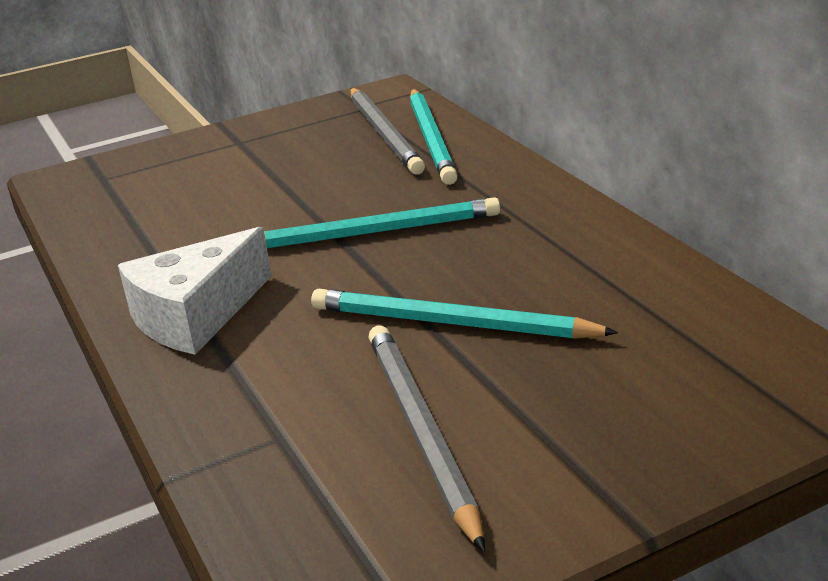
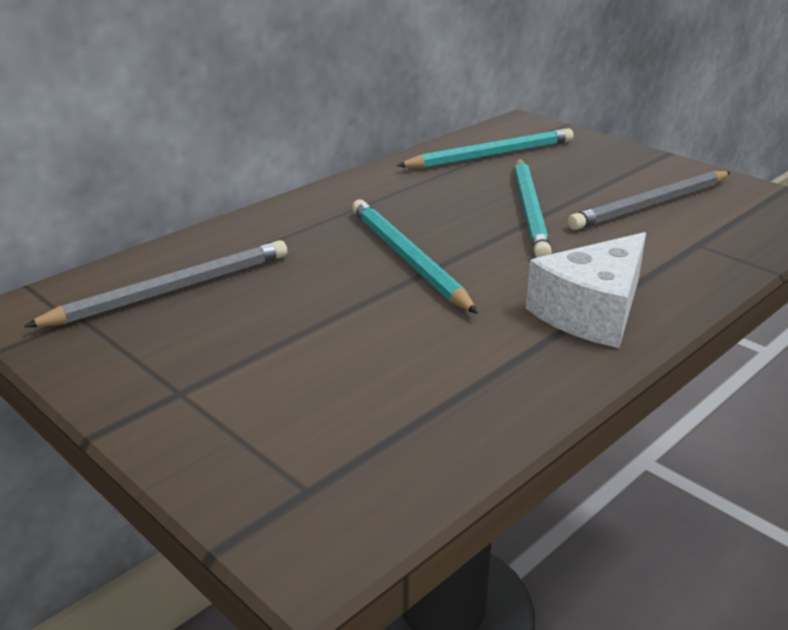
camera: 110 degrees left, 0 degrees up
(196, 315) = (592, 312): white cheese -> white cheese turned 105 degrees clockwise
(431, 139) = (192, 261): turquoise pencil -> turquoise pencil (491, 155)

